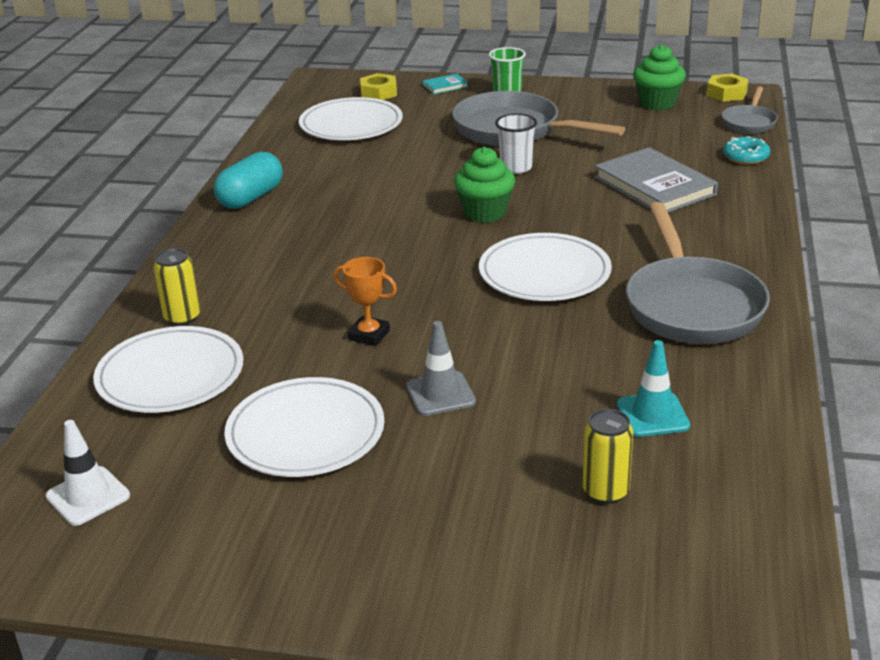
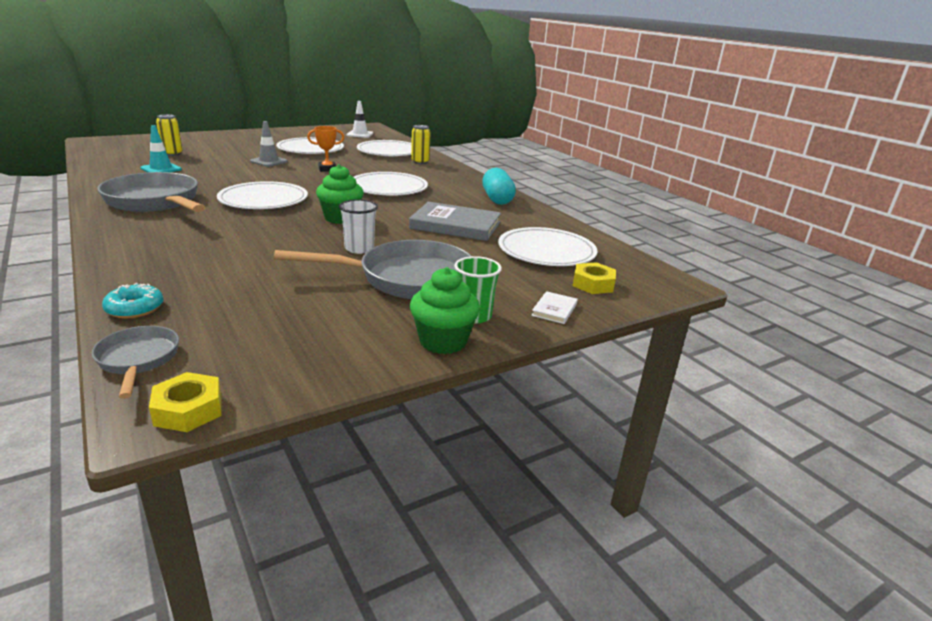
camera: 135 degrees right, 5 degrees down
(347, 256) = (388, 188): none -> white plate
(445, 86) = (554, 310): turquoise book -> white book
(654, 186) = (223, 260): grey book -> grey book (455, 225)
(657, 103) = (286, 357): green cupcake -> green cupcake (443, 341)

